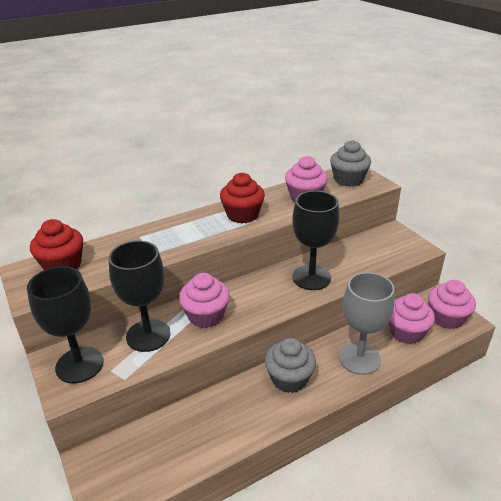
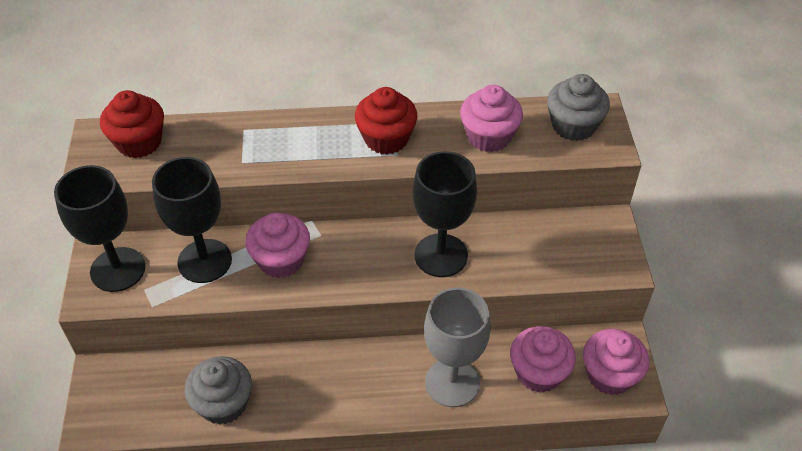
camera: 25 degrees right, 15 degrees up
(289, 378) = (352, 372): grey cupcake -> grey cupcake (223, 403)

